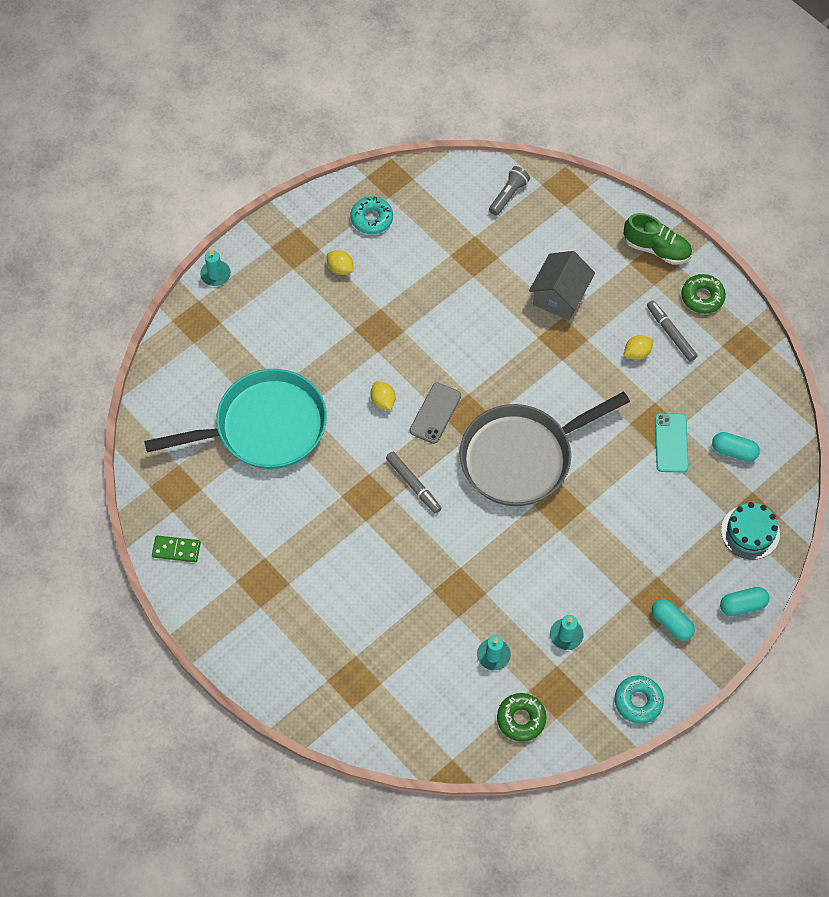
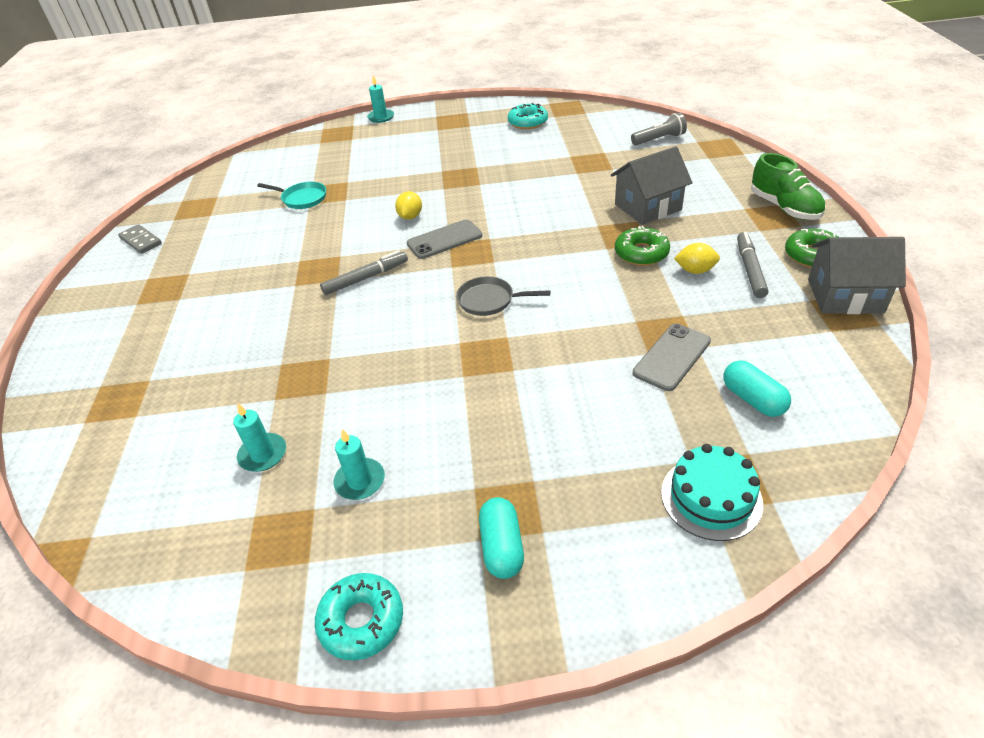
camera: 40 degrees right, 20 degrees down
(176, 549) = (141, 241): green domino -> grey domino
(264, 427) = (302, 199): turquoise pan -> turquoise pan, size x0.41
(340, 268) = (472, 138): yellow lemon -> none
(413, 484) = (366, 278): grey marker -> grey marker turned 120 degrees counterclockwise
(521, 719) = (208, 542): green donut -> green donut (641, 253)
(522, 457) = (489, 300): grey pan -> grey pan, size x0.41
(671, 443) = (672, 357): turquoise phone -> grey phone
(740, 330) = (845, 296): none -> grey house
(742, 605) = (628, 585): turquoise capsule -> none

